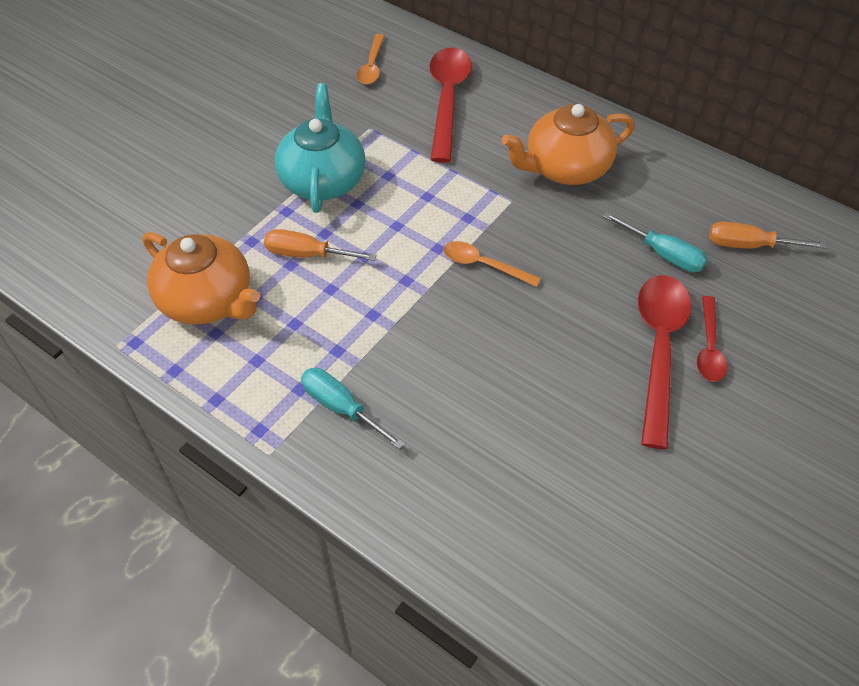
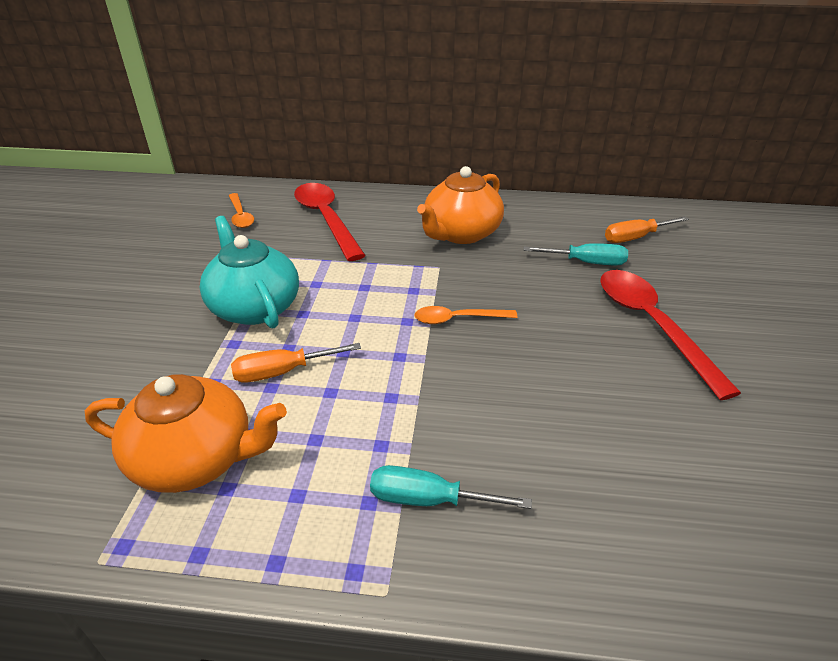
camera: 30 degrees left, 15 degrees down
(709, 347) = (683, 309): red spoon -> none

